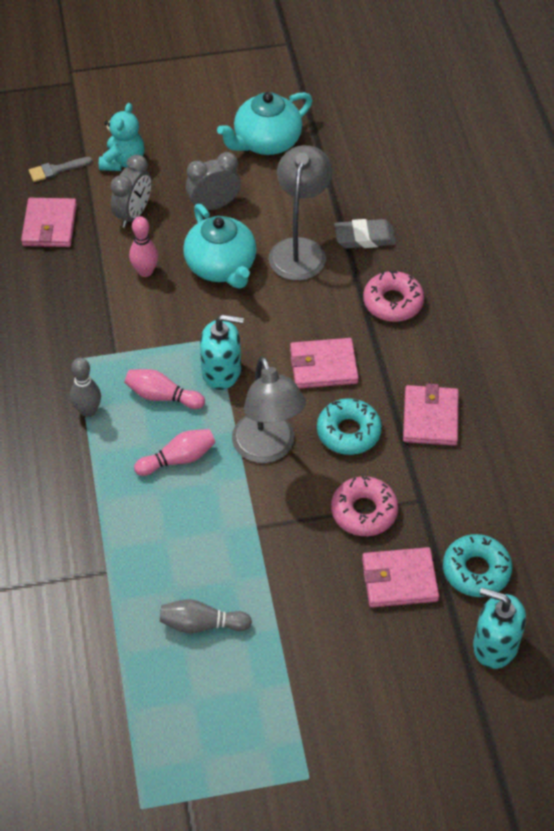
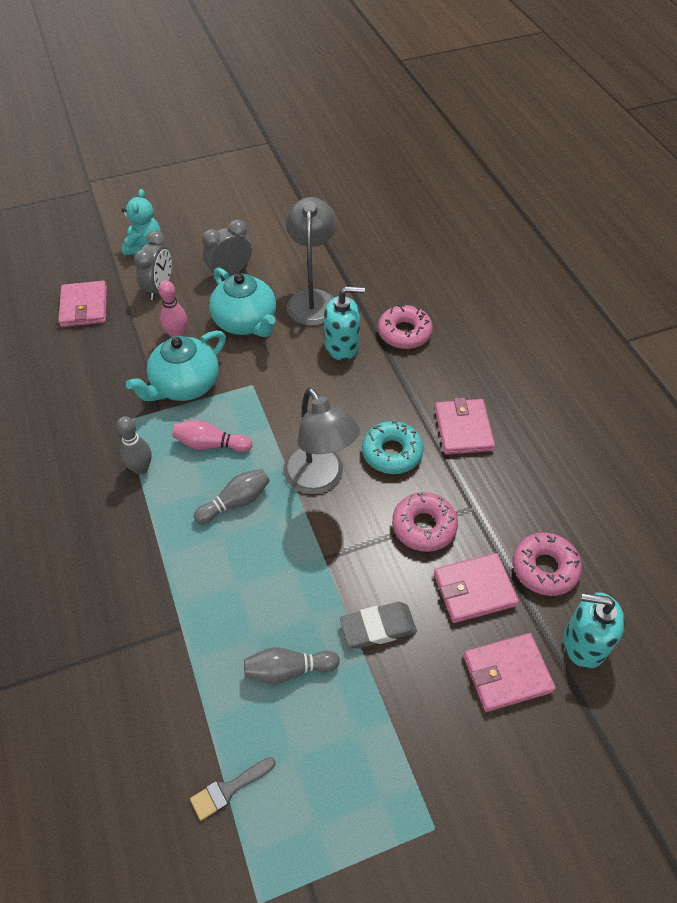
camera: 10 degrees left, 0 degrees up
(56, 170) = (85, 260): grey brush -> grey brush (229, 789)
(178, 459) = (236, 502): pink bowling pin -> grey bowling pin
(221, 371) = (262, 414): turquoise soap dispenser -> turquoise soap dispenser (342, 345)
(266, 142) = (266, 217): turquoise teapot -> turquoise teapot (184, 385)
(323, 366) = (355, 396): pink wallet -> pink wallet (507, 674)
(364, 237) = (367, 282): grey eraser -> grey eraser (378, 627)
(476, 570) = (544, 568): turquoise donut -> pink donut

